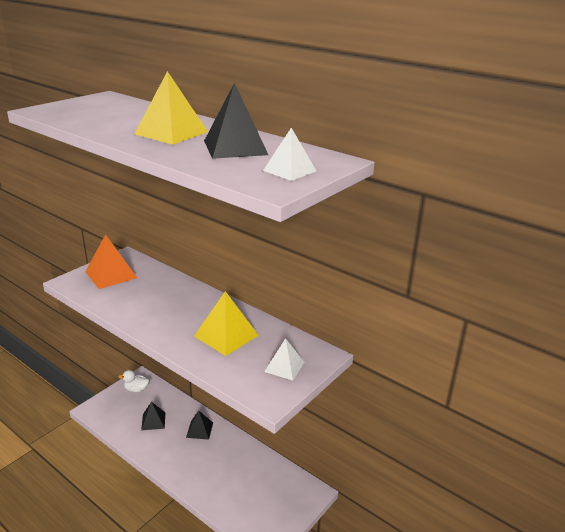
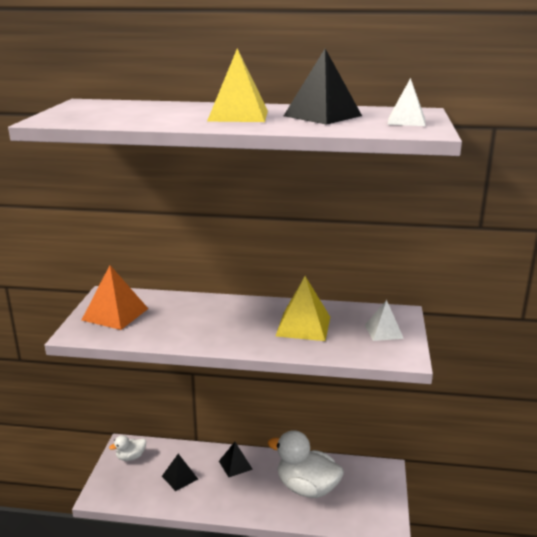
camera: 30 degrees left, 5 degrees down
(234, 475) = (307, 488): none -> white duck

